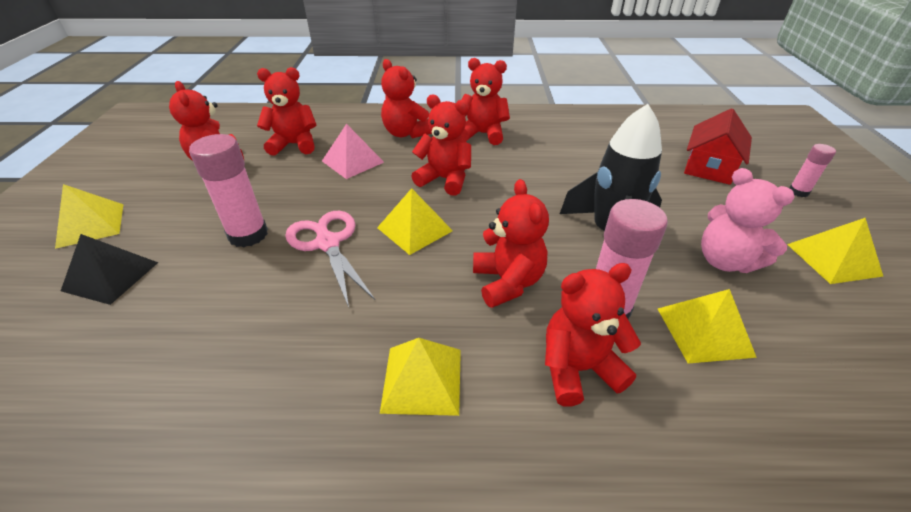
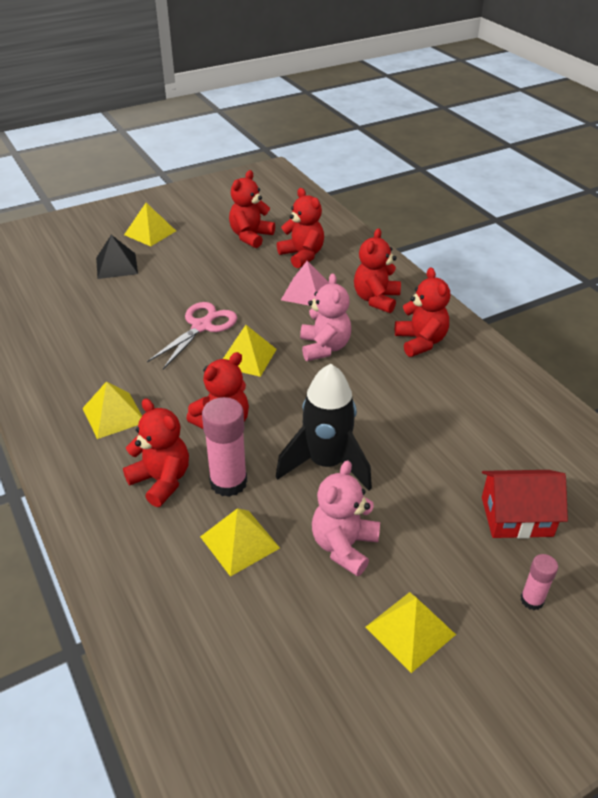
camera: 60 degrees right, 0 degrees up
(248, 235) = (185, 291): pink glue stick -> none
(445, 179) = (324, 347): red teddy bear -> pink teddy bear

